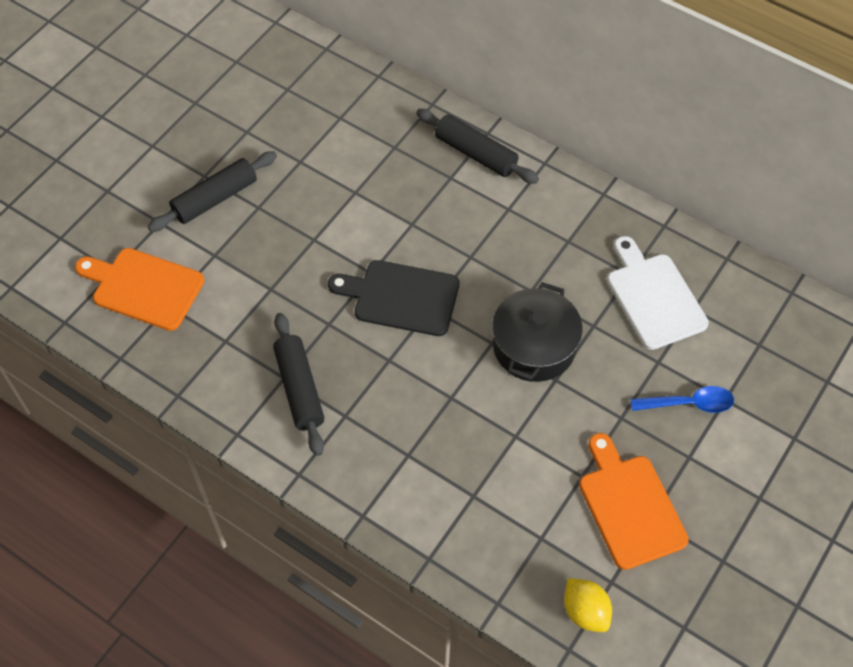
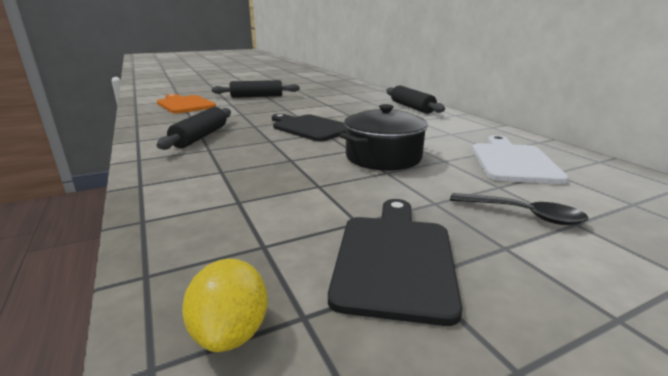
camera: 30 degrees right, 35 degrees down
(629, 506) = (394, 258): orange cutting board -> black cutting board
(689, 404) = (523, 214): blue spoon -> black spoon

